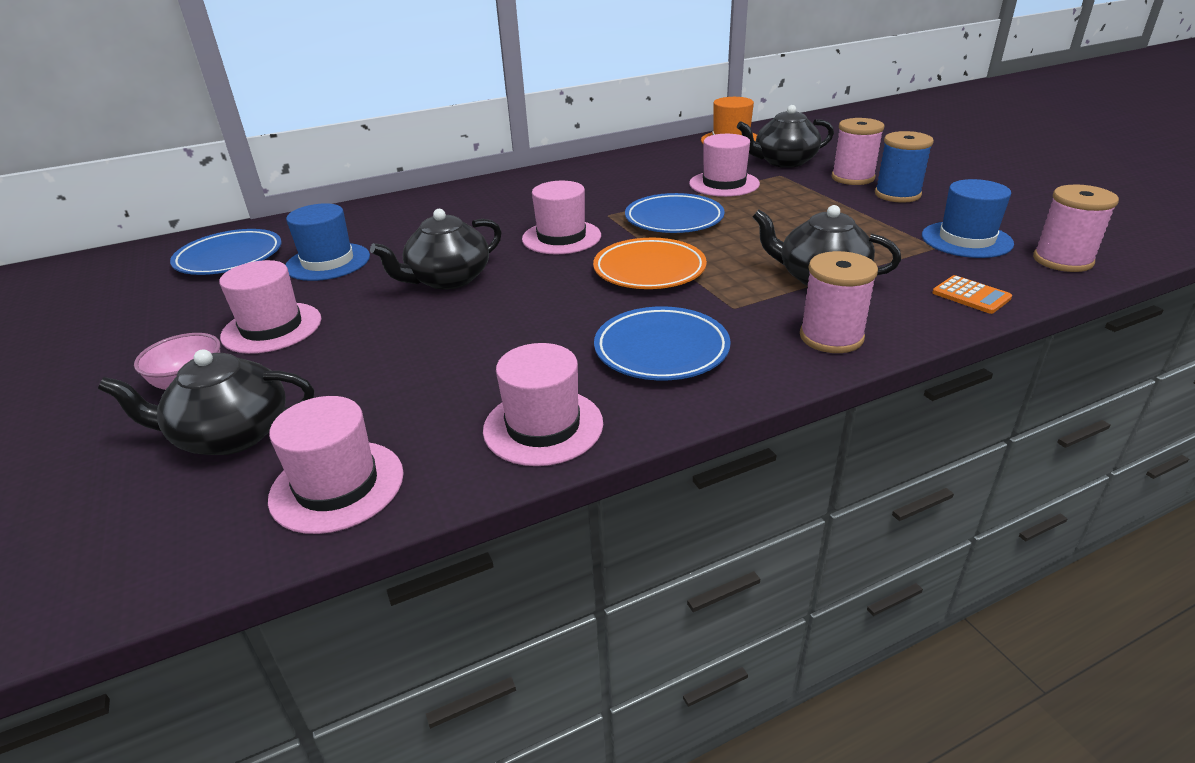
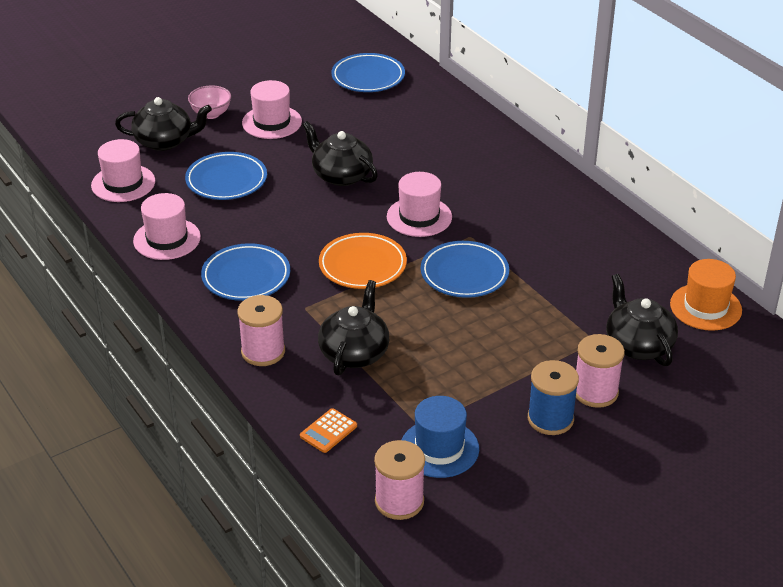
camera: 80 degrees right, 5 degrees up
(231, 435) = (165, 141): black teapot -> black teapot turned 105 degrees clockwise
(328, 262) = (365, 119): blue hat -> none
(403, 367) = (226, 180): none -> blue plate
(724, 184) = (560, 302): pink hat -> none

